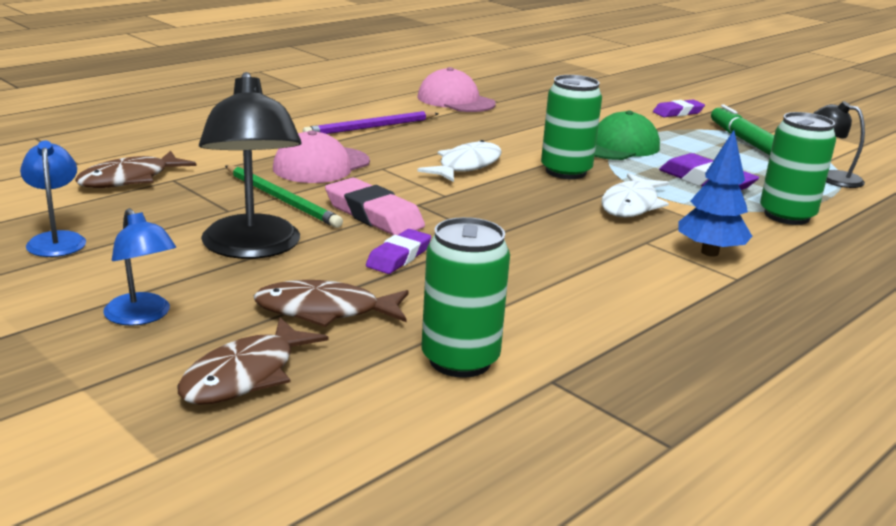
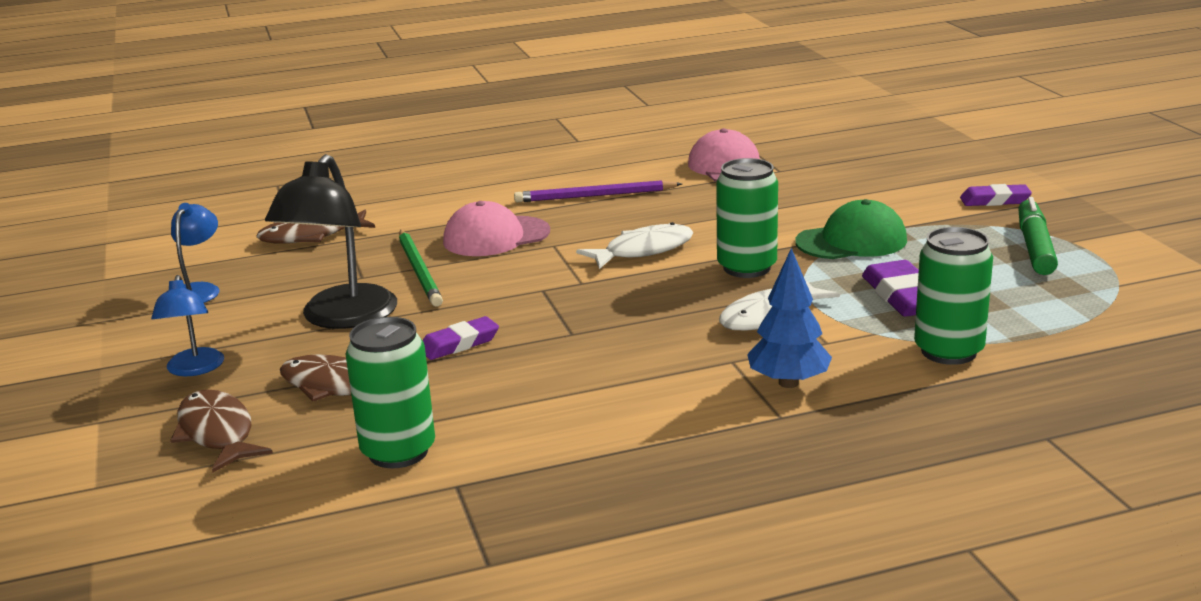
camera: 30 degrees right, 0 degrees up
(245, 375) = (217, 433): brown fish -> brown fish turned 90 degrees clockwise
(374, 215) = (486, 297): pink eraser -> none
(831, 177) = (1086, 309): black lamp -> none

